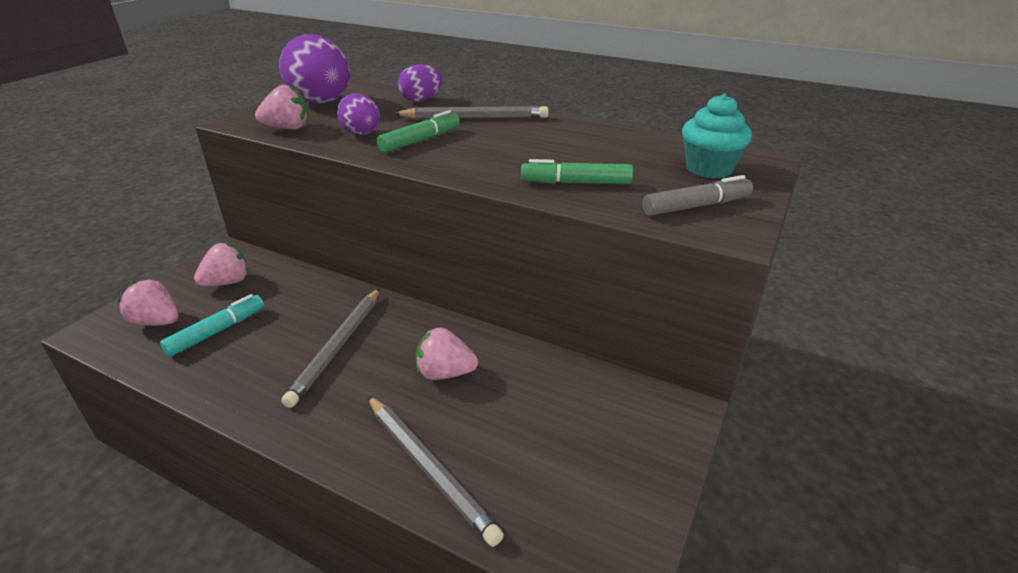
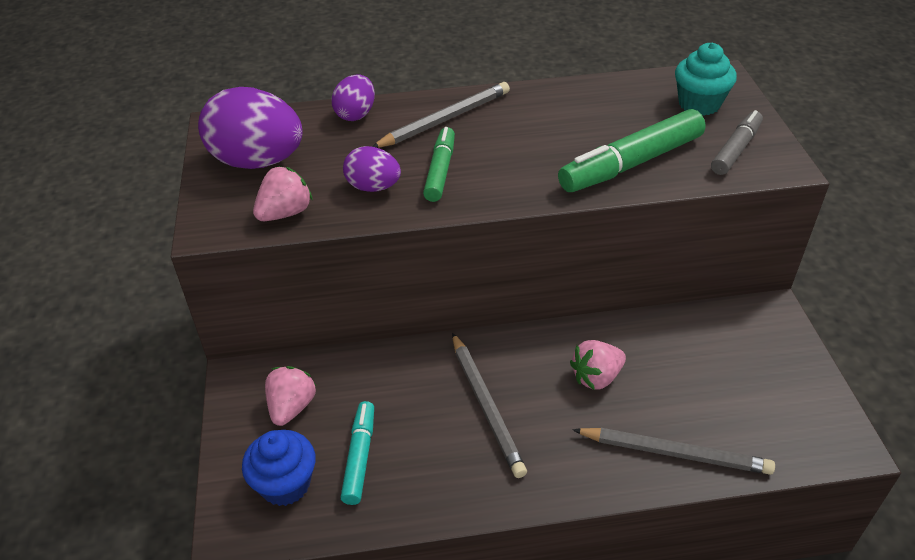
camera: 35 degrees left, 10 degrees up
(157, 322) = (285, 484): pink strawberry -> blue cupcake
(576, 183) = (631, 164): green marker -> green marker, size x1.66

